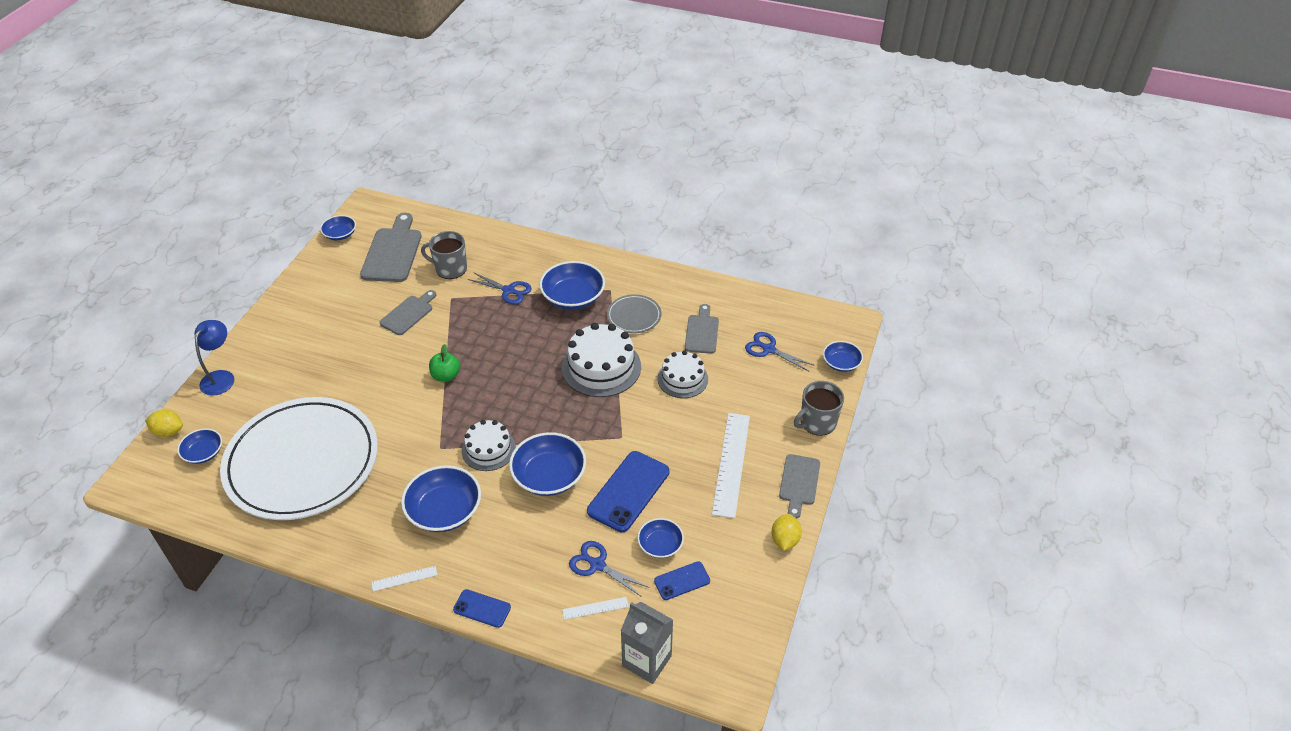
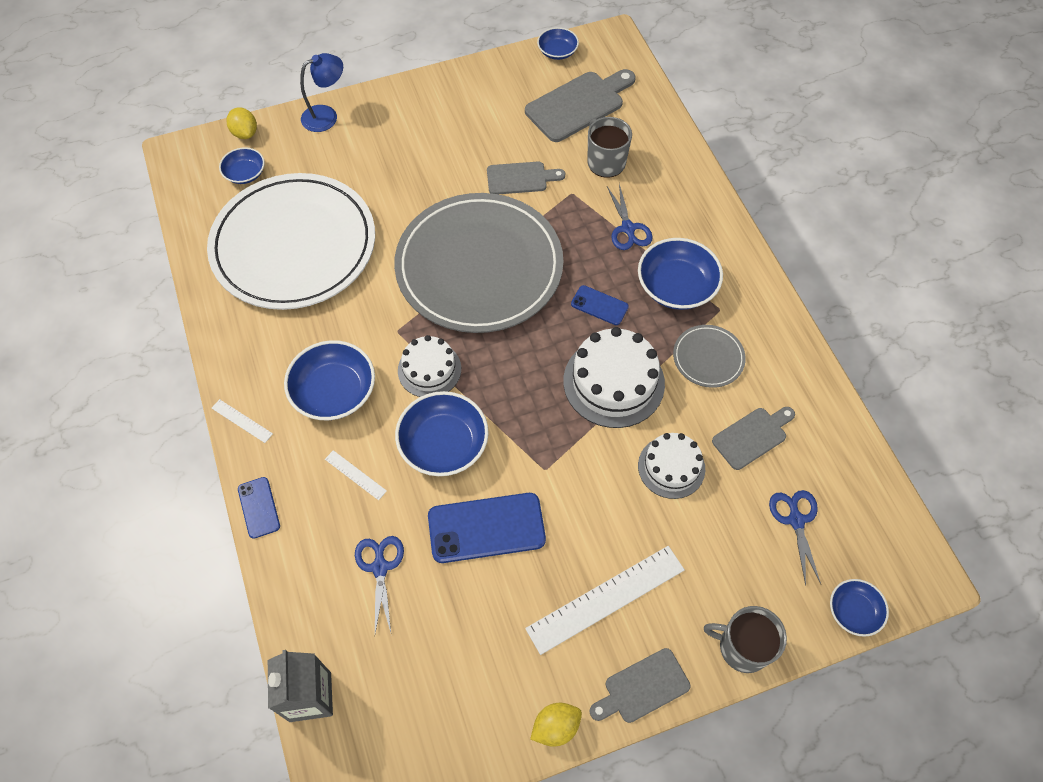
camera: 50 degrees right, 15 degrees up
(446, 376) = (479, 267): green apple -> grey plate
(595, 608) = (332, 604): white ruler -> white ruler (355, 475)
(660, 545) = (448, 607): blue bowl -> none
(682, 581) = (423, 660): blue phone -> blue phone (599, 305)

